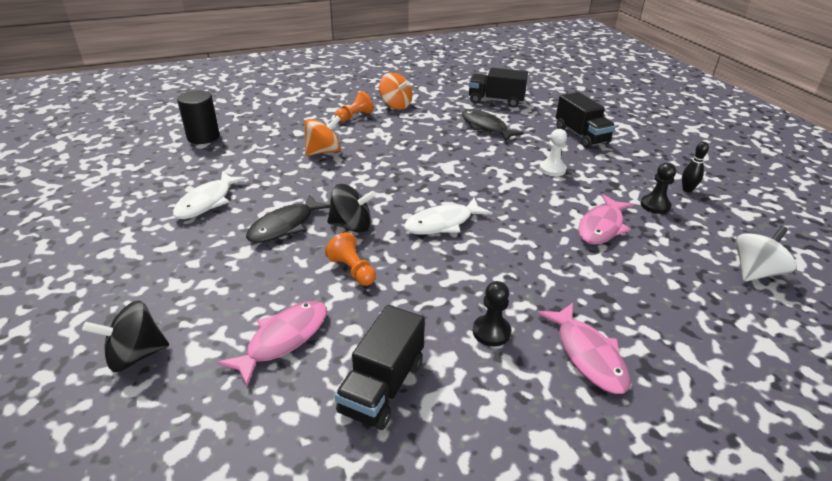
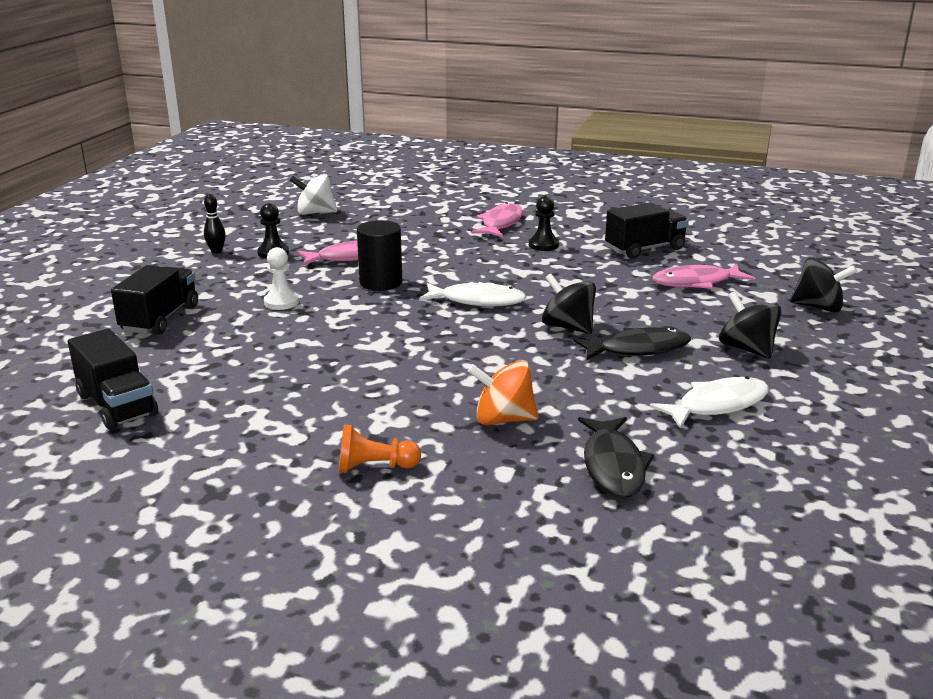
camera: 140 degrees left, 10 degrees down
(200, 260) = (746, 349): none -> black spinning top
(203, 137) = (679, 529): black cylinder -> black cylinder (381, 282)
(352, 270) = (604, 299): orange pawn -> none
(395, 105) = (273, 463): orange spinning top -> none
(486, 127) = (233, 370): black fish -> black fish (613, 466)

